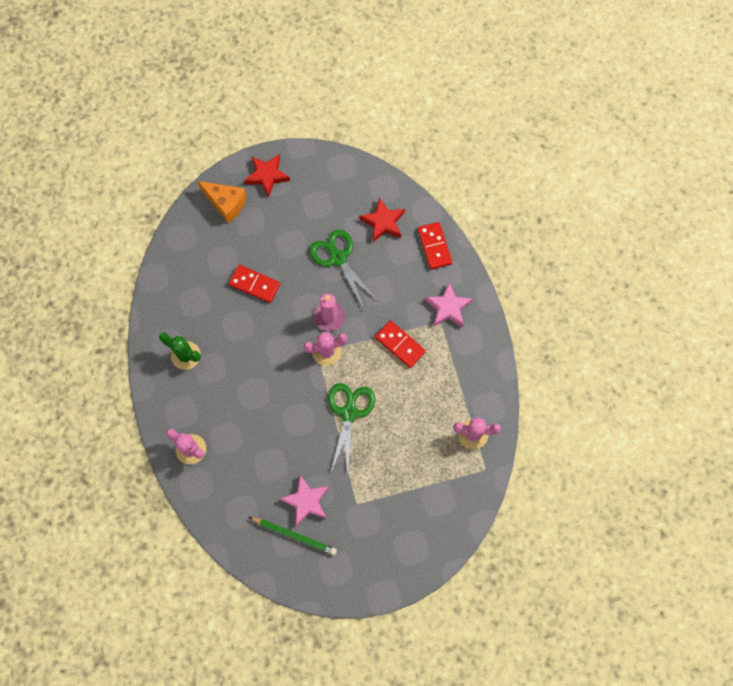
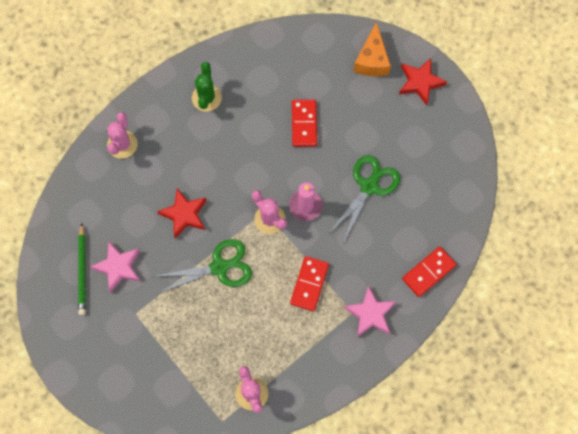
camera: 65 degrees right, 0 degrees up
(383, 222) = (429, 211): red star -> red star (184, 214)

